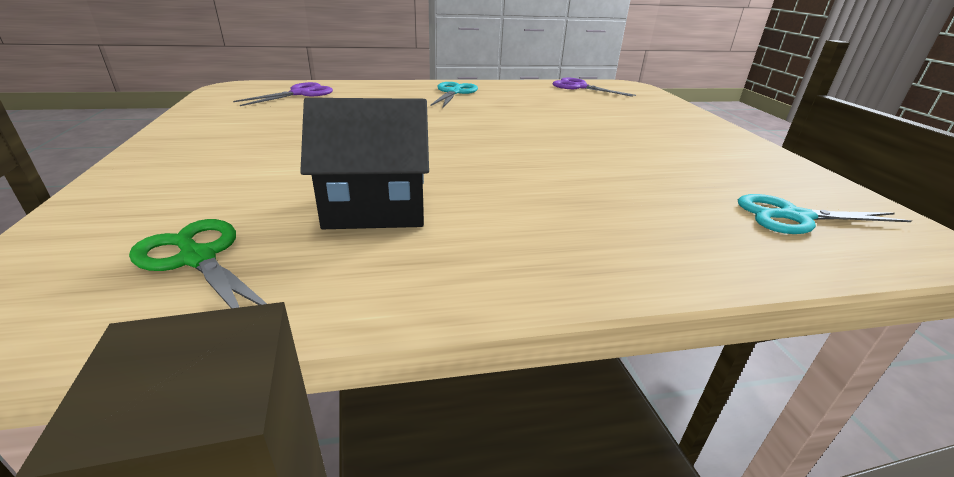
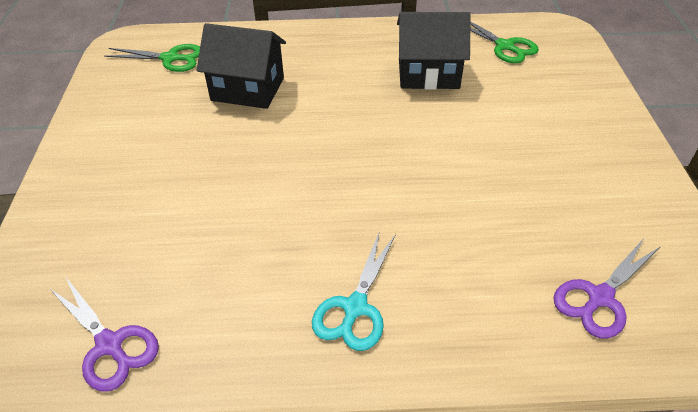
camera: 170 degrees left, 15 degrees up
(631, 184) = (248, 89): none -> black house
(795, 217) = (170, 58): turquoise scissors -> green scissors

